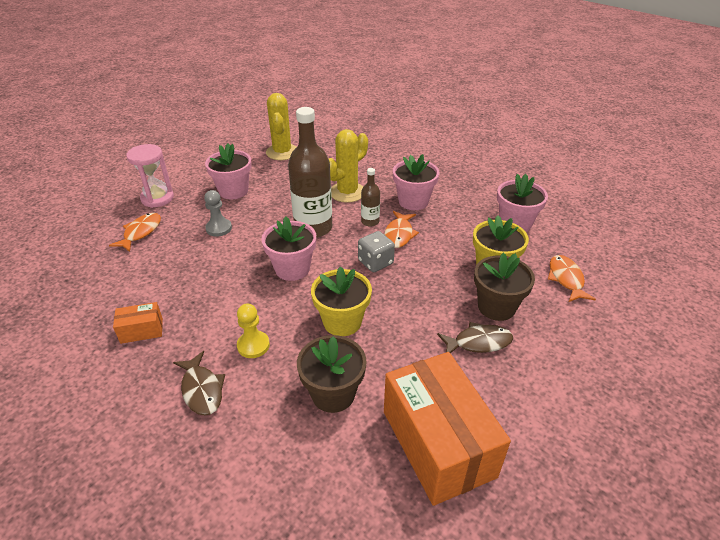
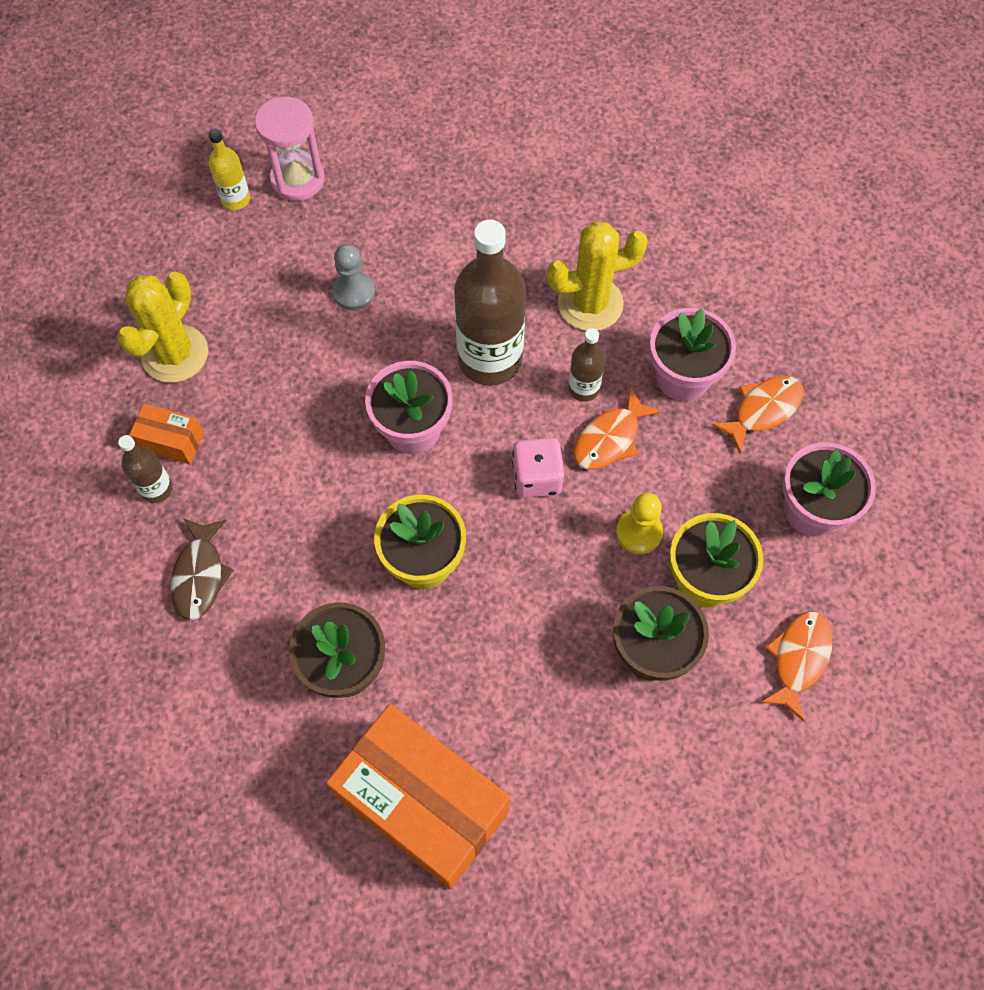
camera: 30 degrees right, 25 degrees up
(124, 216) = (235, 199): none -> yellow bottle
(141, 232) = (244, 247): orange fish -> orange fish (763, 410)
(144, 358) = (156, 488): none -> brown bottle
(233, 191) = (416, 215): pink flower pot -> none
(253, 345) = (291, 539): yellow pawn -> yellow pawn (639, 532)
(282, 152) = (543, 150): yellow cactus -> yellow cactus (175, 354)
(375, 262) = (537, 478): grey dice -> pink dice
(437, 443) = (422, 804): orange box -> orange box turned 60 degrees counterclockwise
(478, 342) = (580, 695): brown fish -> none

